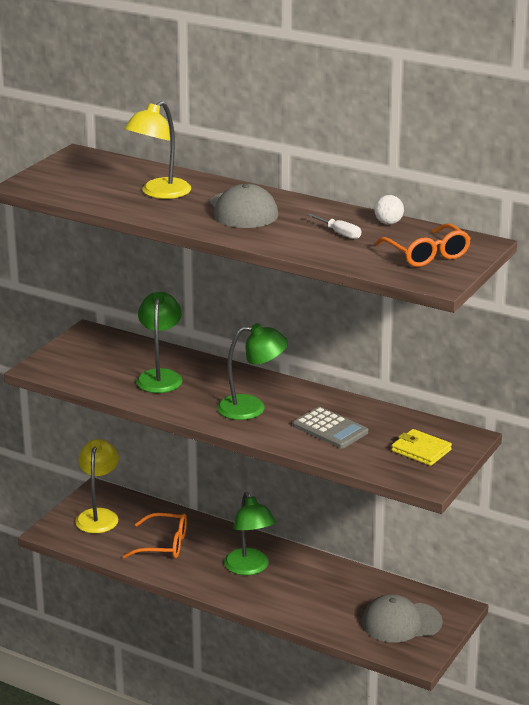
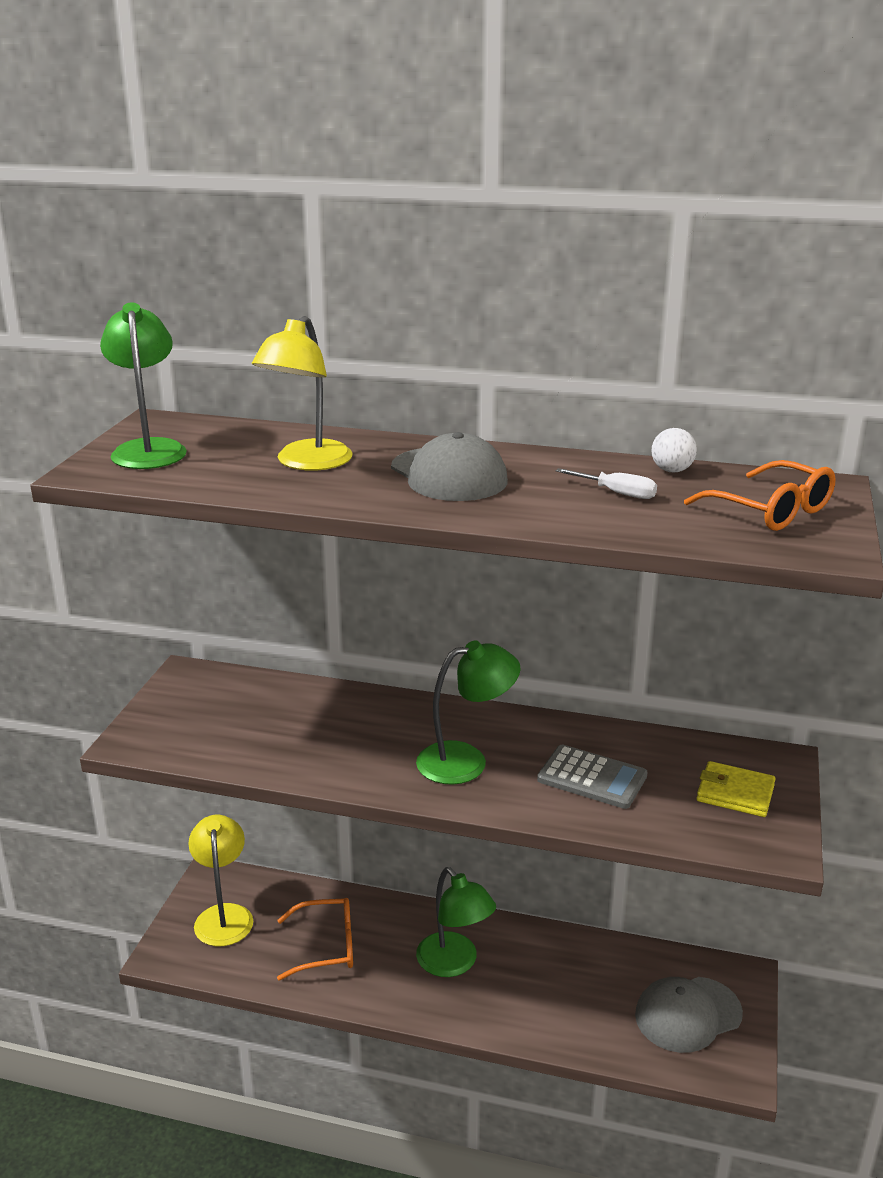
camera: 15 degrees left, 0 degrees up
(160, 376) = (314, 729): green lamp -> green lamp (149, 449)

